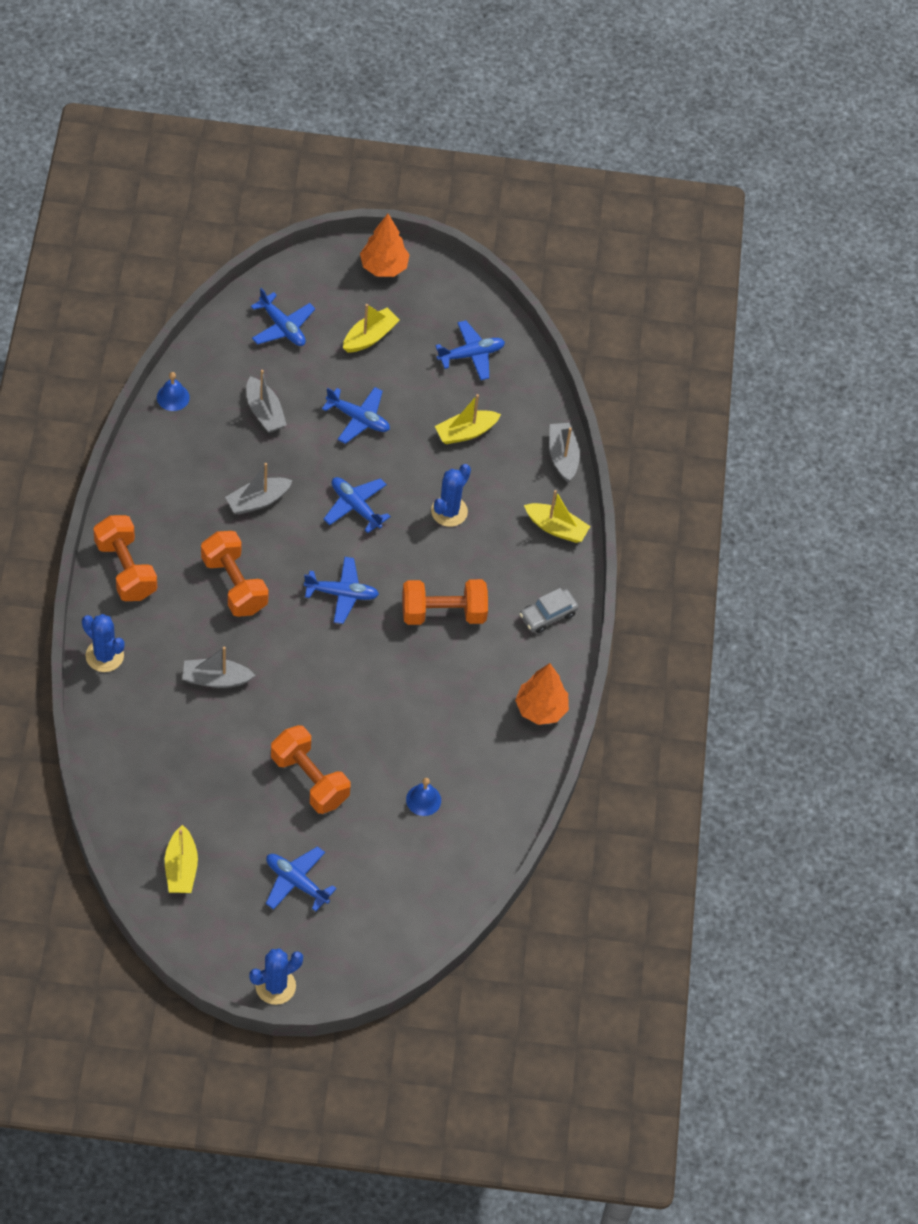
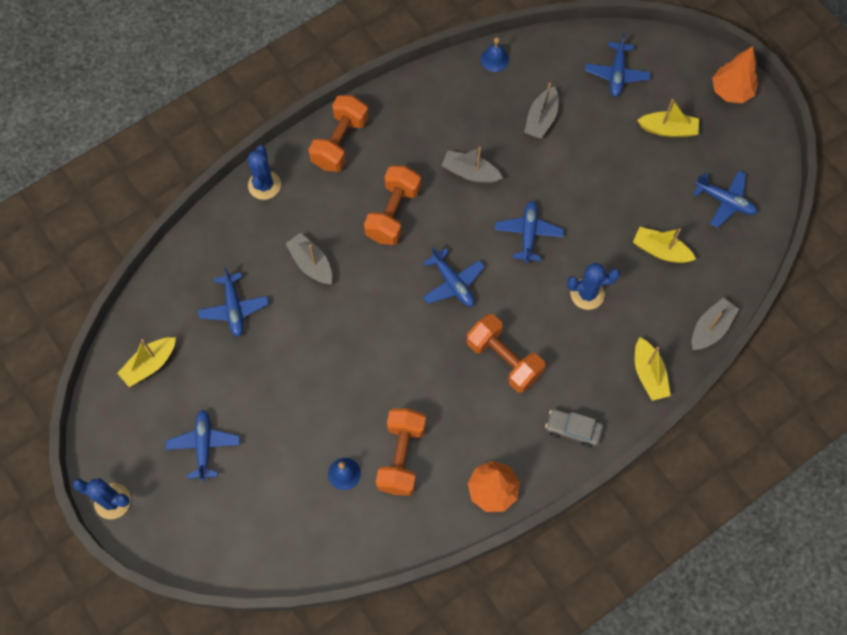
camera: 55 degrees right, 10 degrees up
(309, 779) = (290, 386): orange dumbbell -> orange dumbbell (401, 456)
(358, 419) = (597, 177): blue plane -> blue plane (234, 308)

